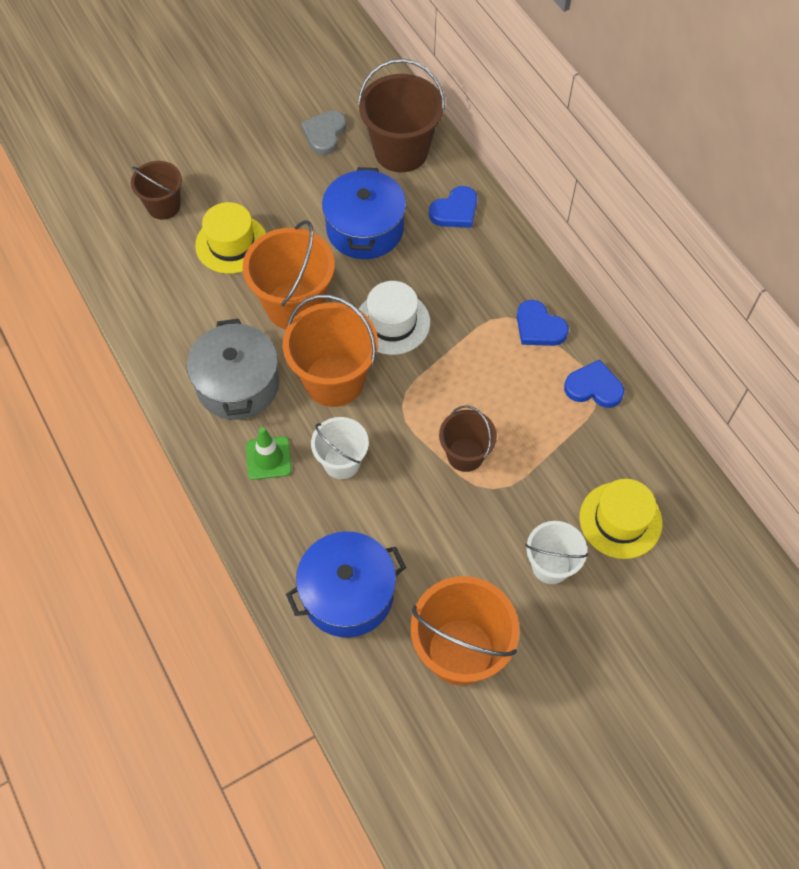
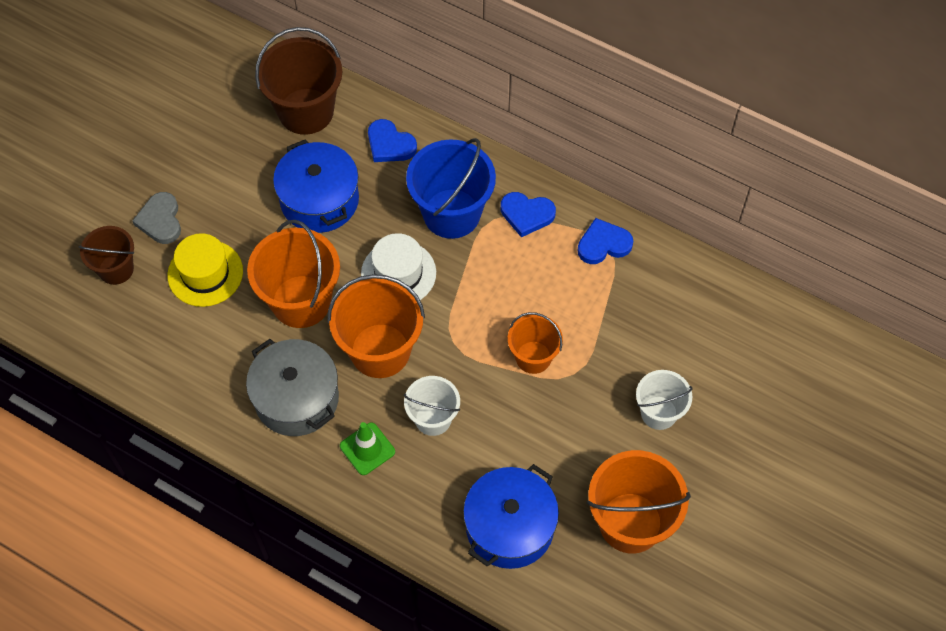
camera: 30 degrees left, 0 degrees up
(324, 134) = (224, 128): grey heart -> grey heart (160, 220)
(455, 211) = (390, 144): blue heart -> blue heart turned 105 degrees clockwise
(465, 455) = (533, 357): brown bucket -> orange bucket
(472, 294) = (451, 213): none -> blue bucket
(620, 520) = (691, 345): yellow hat -> none

